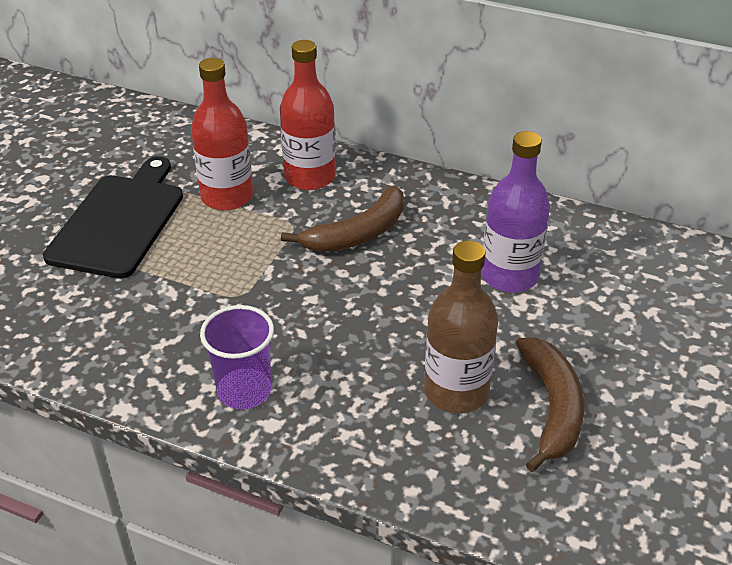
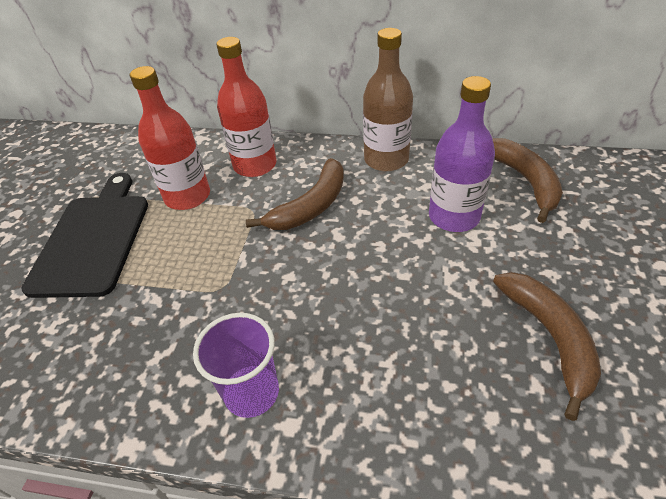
camera: 10 degrees left, 5 degrees up
(456, 391) = (456, 342): brown bottle -> brown bottle (386, 159)
(608, 255) = (525, 181): none -> brown banana

